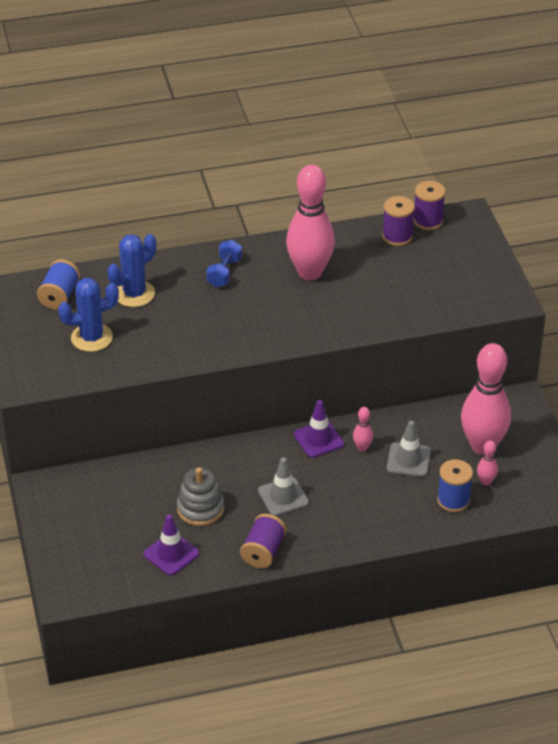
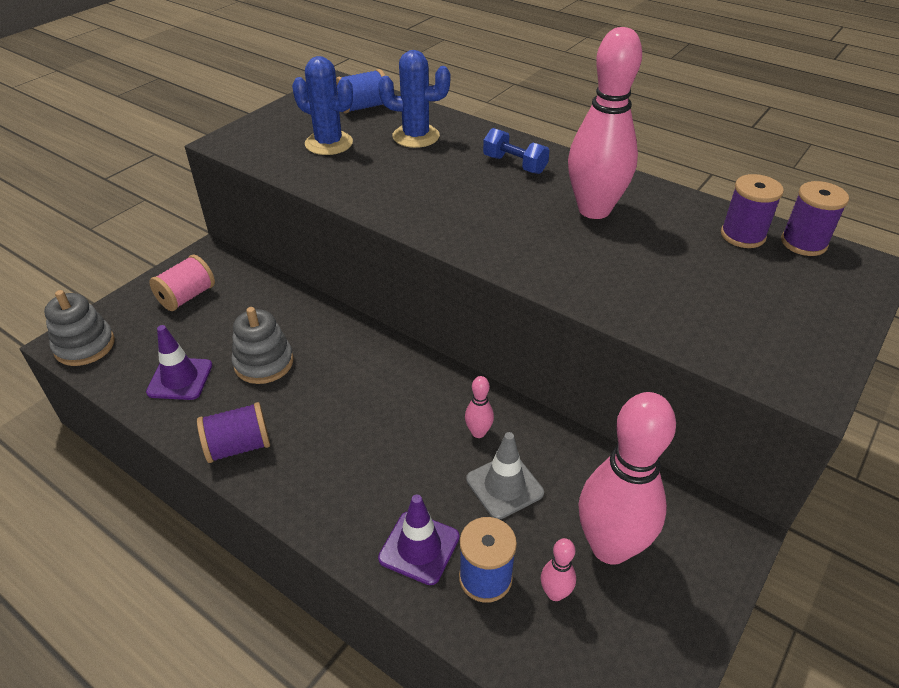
camera: 50 degrees right, 0 degrees up
(80, 588) = (85, 346): none -> grey stacking toy
(83, 517) = (187, 297): none -> pink spool
(224, 272) = (514, 164): blue dumbbell -> blue dumbbell turned 60 degrees clockwise
(283, 497) = (338, 413): grey traffic cone -> none
(318, 439) = (451, 390): purple traffic cone -> purple traffic cone (419, 547)

